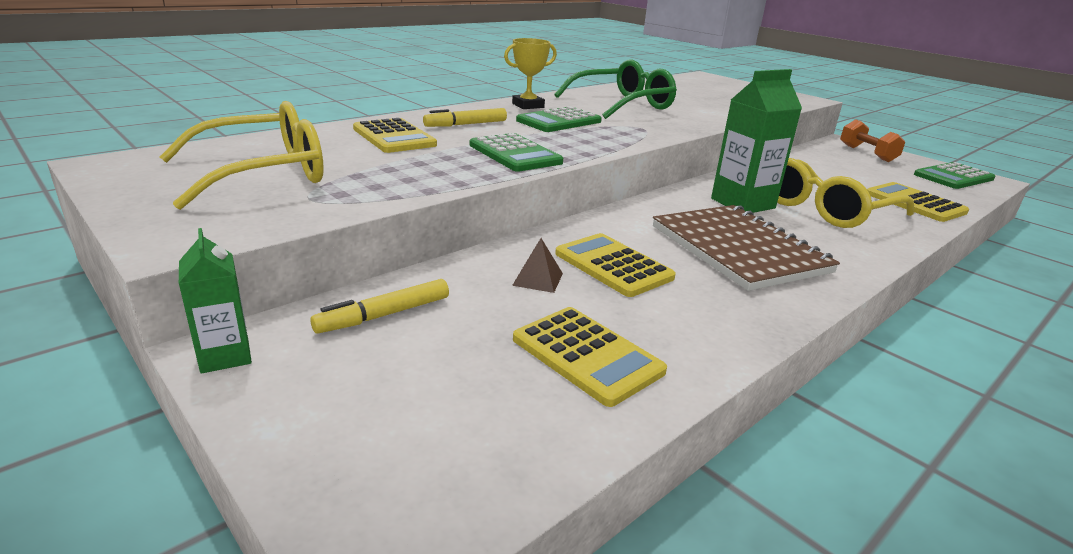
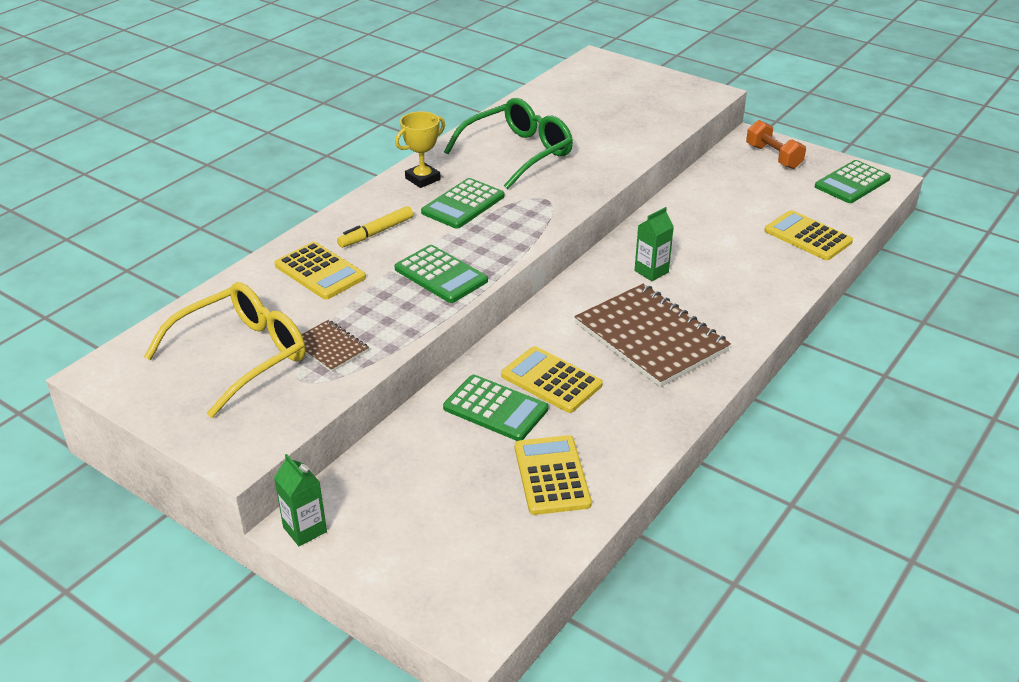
camera: 10 degrees left, 10 degrees up
(363, 181) = (330, 347): none -> brown notebook
(384, 315) = (394, 470): yellow marker -> none
(538, 279) = (495, 408): brown pyramid -> green calculator
(587, 355) = (551, 475): yellow calculator -> yellow calculator turned 135 degrees counterclockwise
(742, 203) = (651, 271): green carton -> green carton, size x0.58
(825, 209) = (725, 263): yellow glasses -> none

